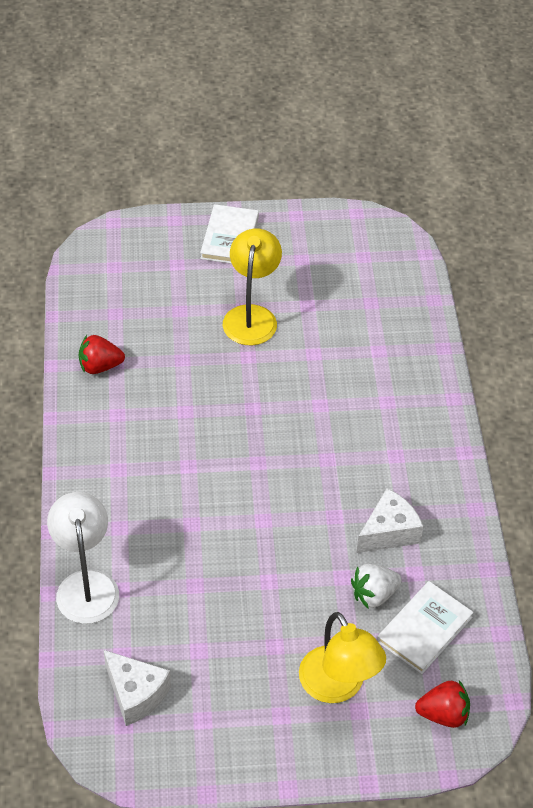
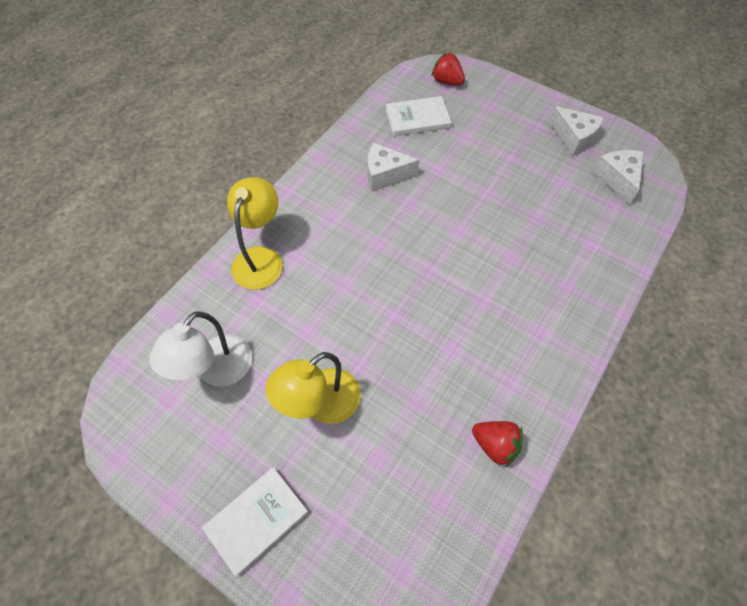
camera: 140 degrees left, 10 degrees up
(86, 584) = (615, 260): white lamp -> white lamp (216, 371)
(222, 725) = (573, 139): none -> white cheese
(338, 687) = (492, 121): yellow lamp -> yellow lamp (261, 258)
(374, 594) = (429, 149): white strawberry -> none

